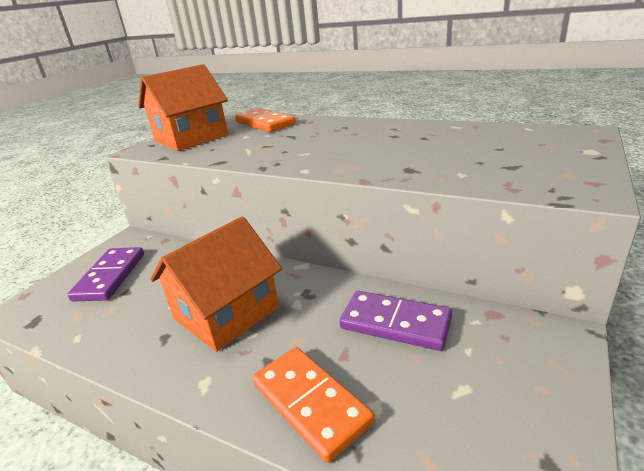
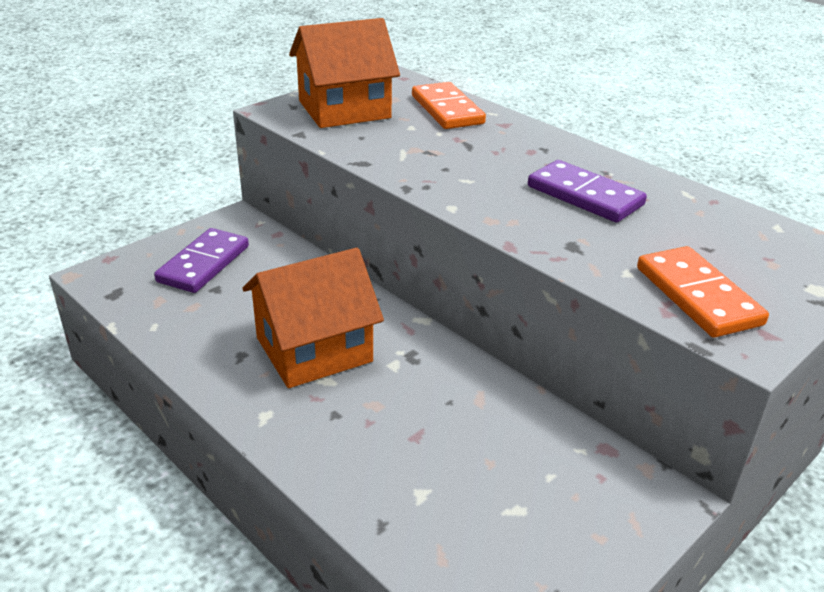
camera: 15 degrees right, 5 degrees up
(311, 403) = (359, 469): orange domino -> orange domino (698, 296)
(395, 323) = (490, 422): purple domino -> purple domino (584, 196)

